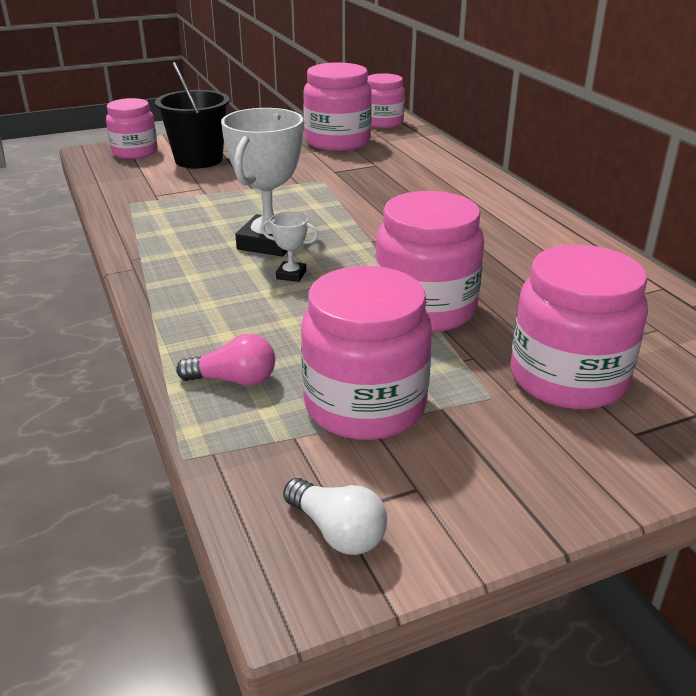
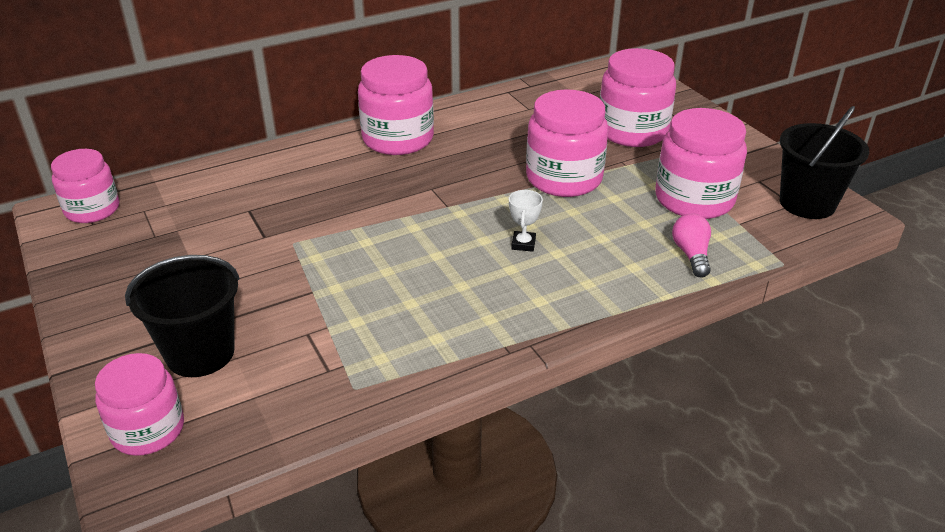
camera: 95 degrees left, 5 degrees up
(269, 242) = (459, 263): white trophy -> none
(337, 142) = (158, 240): pink jar -> pink jar (398, 139)
(337, 532) = (807, 203): white light bulb -> black bucket

